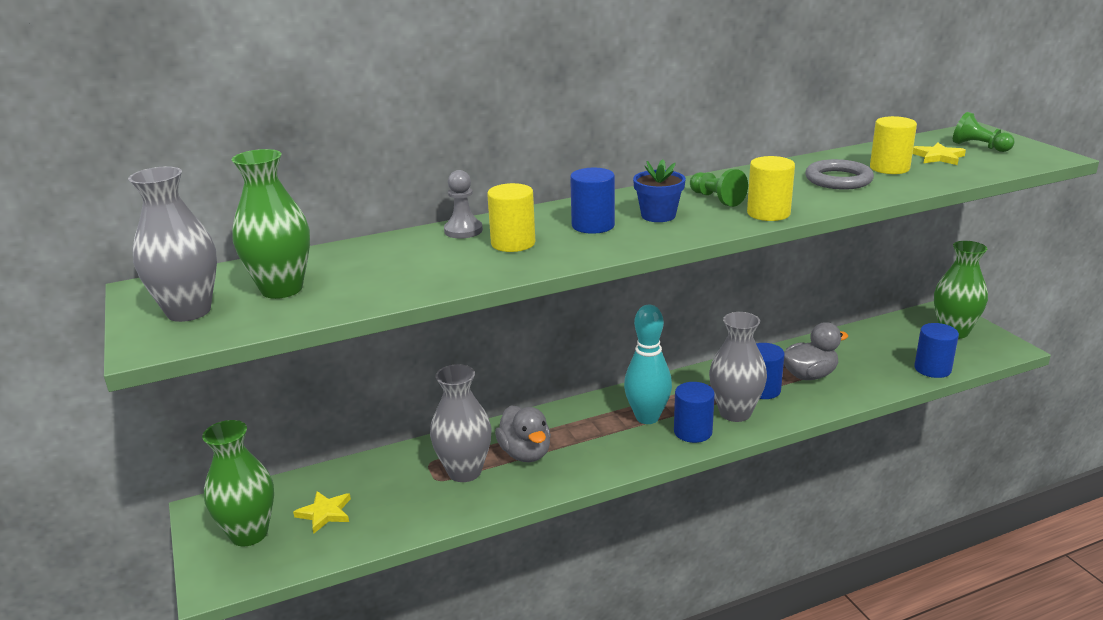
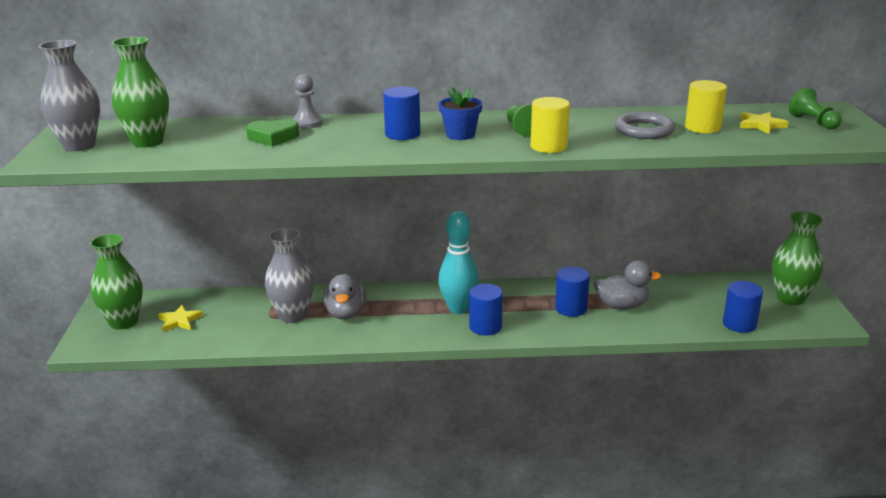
camera: 20 degrees right, 0 degrees up
(442, 255) = (273, 137): none -> green heart
(513, 243) = (330, 137): yellow cylinder -> none
(735, 413) = (532, 320): grey vase -> none

